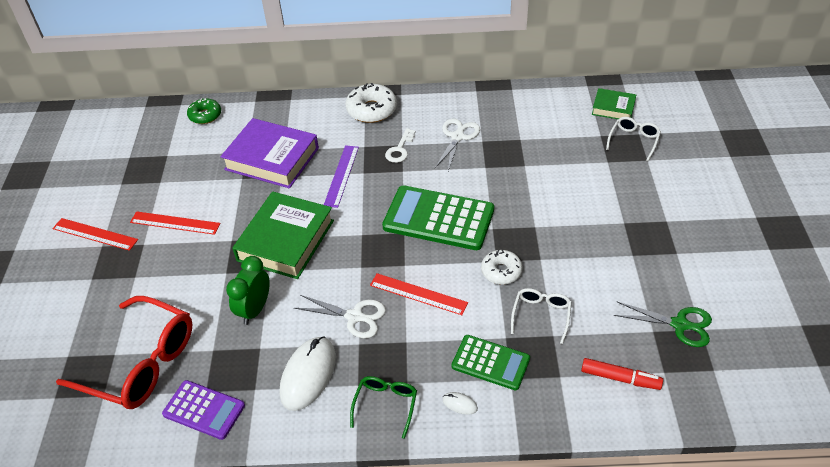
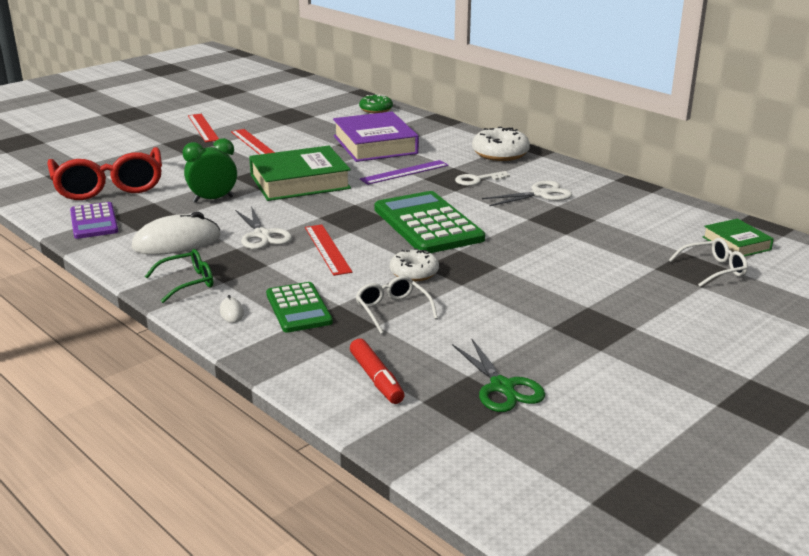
camera: 45 degrees right, 20 degrees down
(541, 315) = (392, 310): white glasses -> white glasses turned 90 degrees counterclockwise

